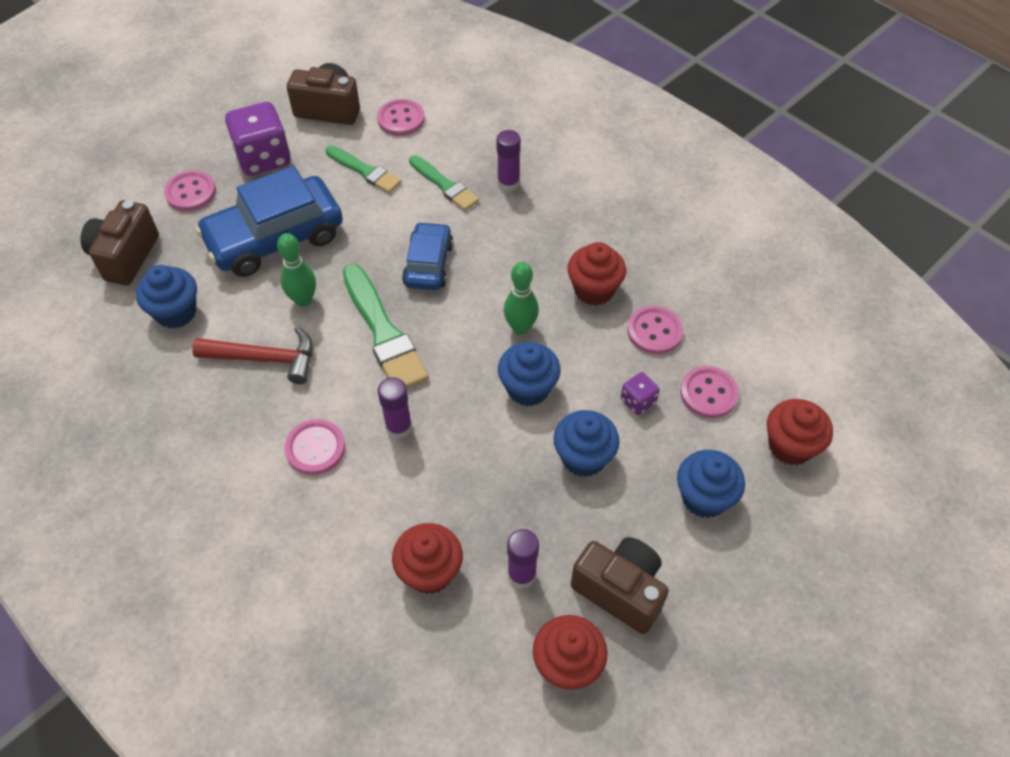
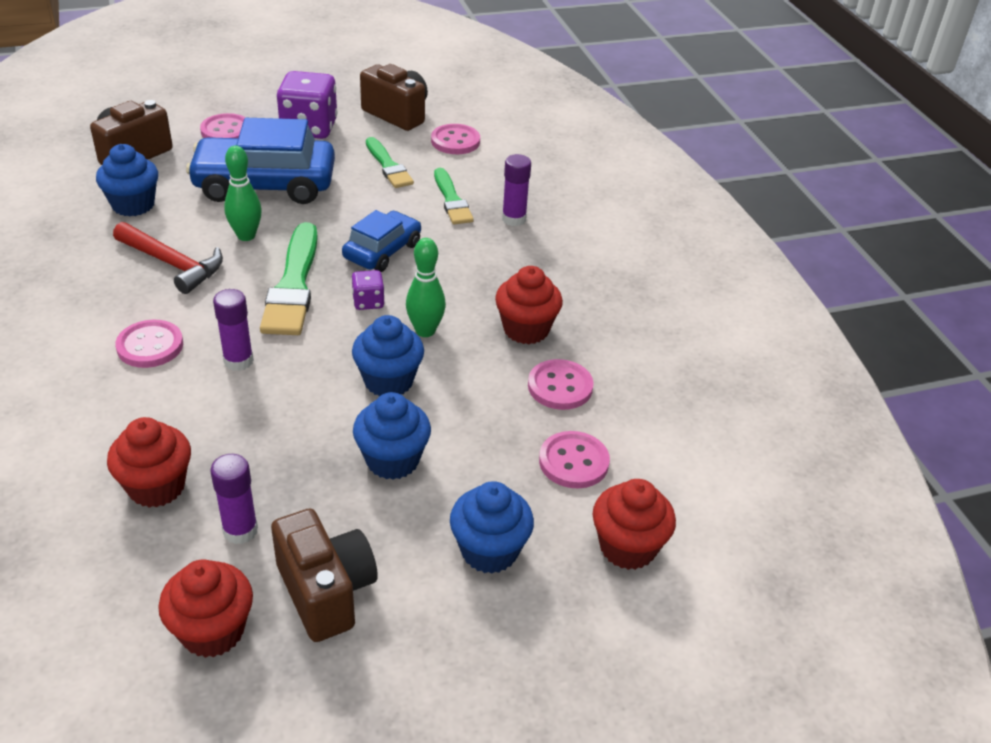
camera: 25 degrees right, 15 degrees down
(638, 401) = (491, 437): purple dice -> purple dice (368, 302)

